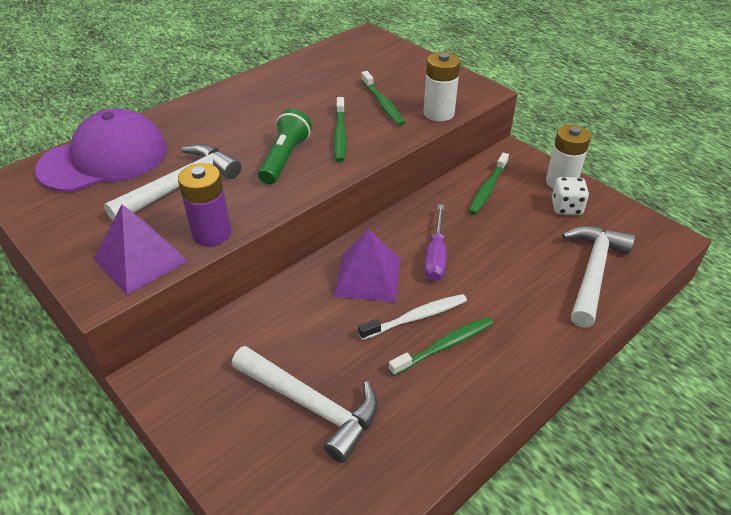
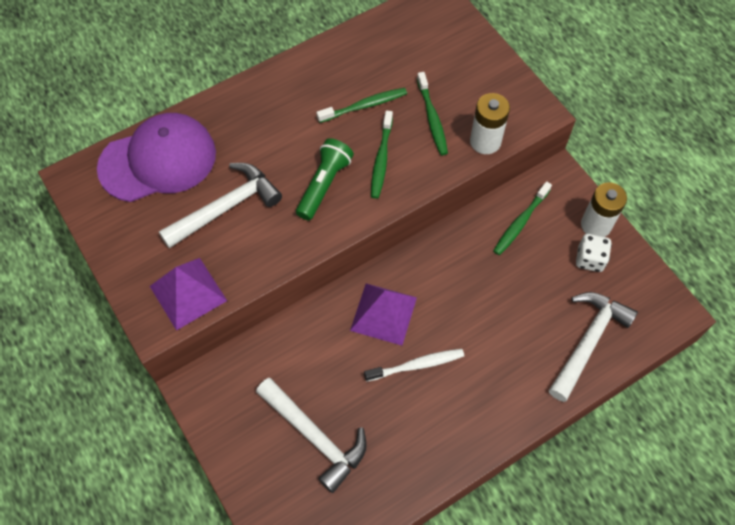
camera: 10 degrees right, 20 degrees up
(212, 233) = (249, 272): purple battery -> none
(436, 256) = (449, 299): purple screwdriver -> none
(444, 346) = (433, 398): green toothbrush -> green toothbrush (364, 106)

